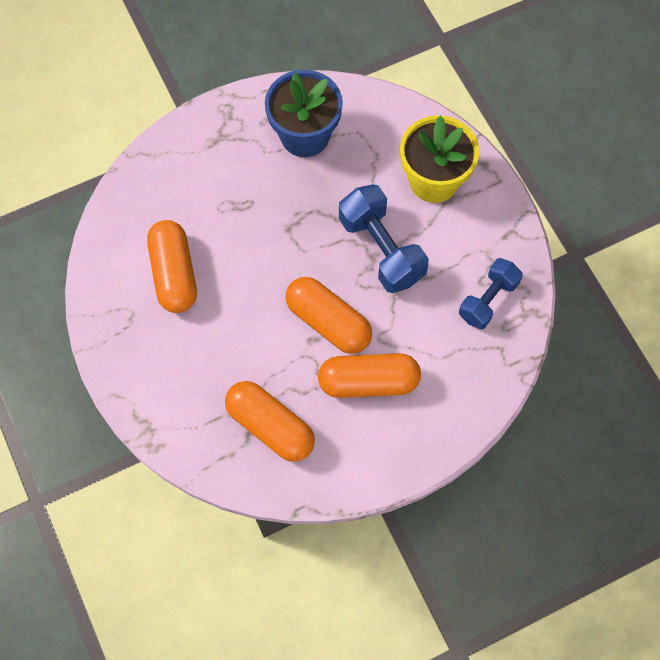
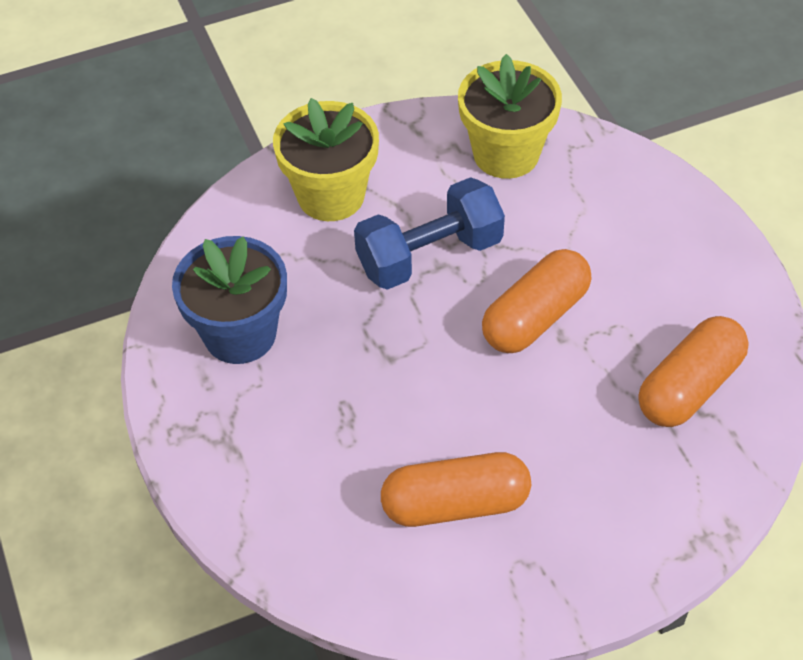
camera: 85 degrees left, 15 degrees down
(368, 382) = (620, 277): orange capsule -> none
(488, 300) = (506, 154): blue dumbbell -> yellow flower pot

